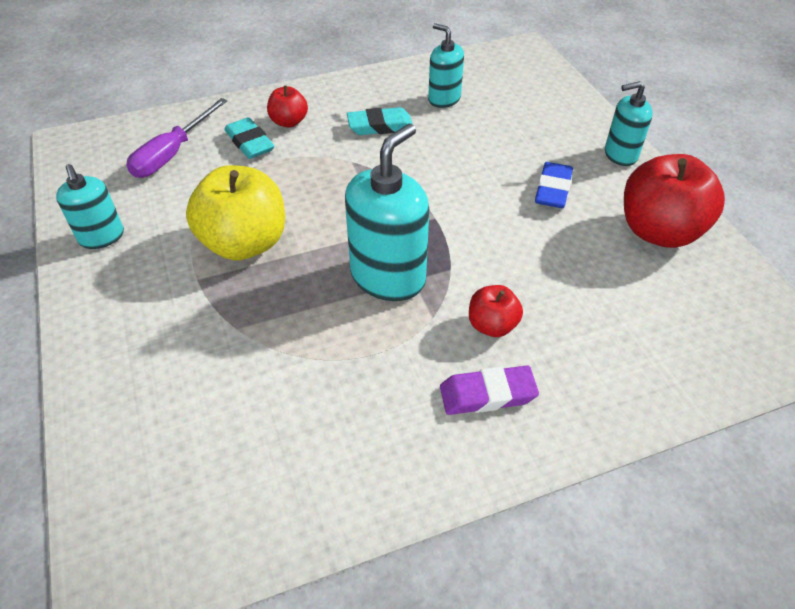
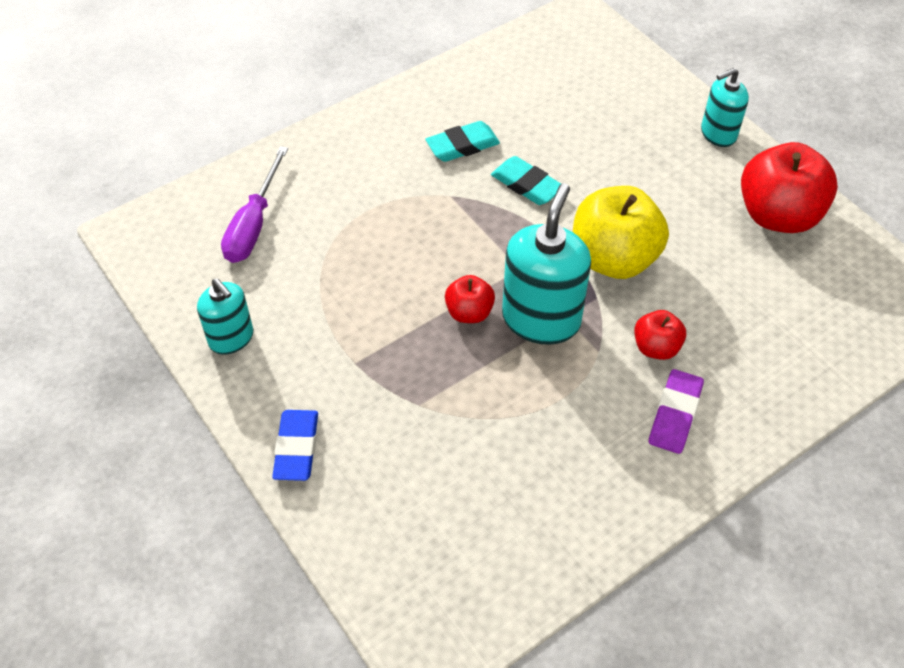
camera: 15 degrees left, 5 degrees up
(245, 243) = (384, 313): yellow apple -> yellow apple (613, 258)
(249, 142) = (331, 194): turquoise eraser -> turquoise eraser (526, 185)
(289, 122) = (362, 159): red apple -> red apple (469, 312)
(444, 99) = (517, 98): turquoise soap dispenser -> none
(487, 394) = (675, 414): purple eraser -> purple eraser turned 45 degrees counterclockwise
(553, 189) = (665, 188): blue eraser -> blue eraser (296, 448)

